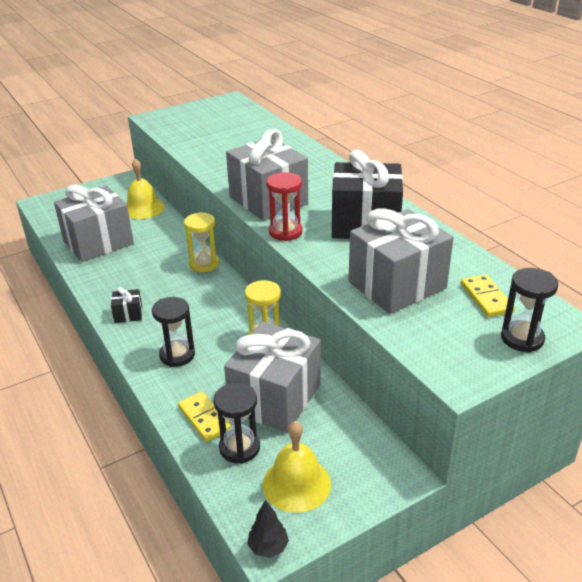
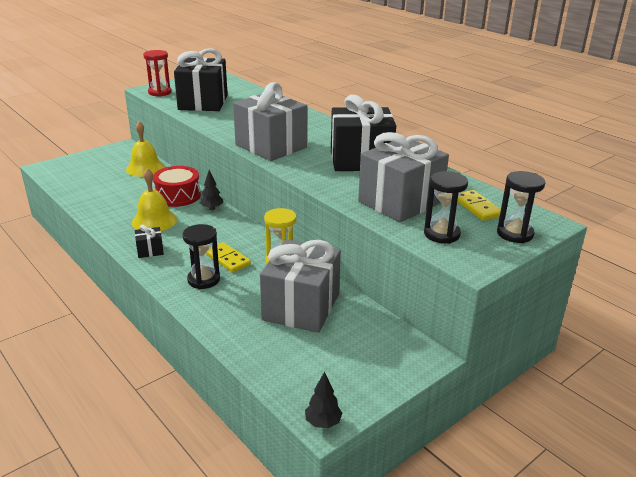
camera: 10 degrees left, 5 degrees down
(98, 242) = (108, 196): grey gift -> none
(171, 246) = (178, 196): none -> red drum
(204, 264) = (212, 208): yellow hourglass -> black tree
(204, 418) = (240, 327): yellow domino -> yellow domino (228, 259)
(208, 137) = (203, 102): none -> black gift
(239, 448) = (278, 347): black hourglass -> black hourglass (441, 234)
(285, 232) = (292, 168): red hourglass -> red hourglass (160, 92)
(296, 483) = (336, 371): yellow bell -> yellow bell (154, 221)

